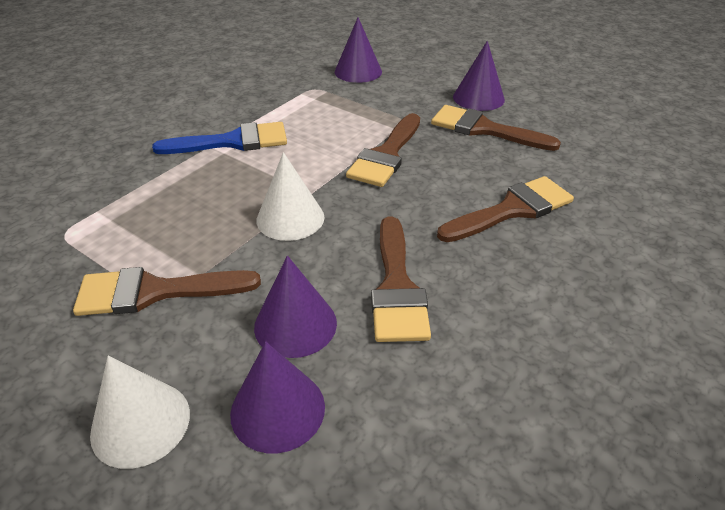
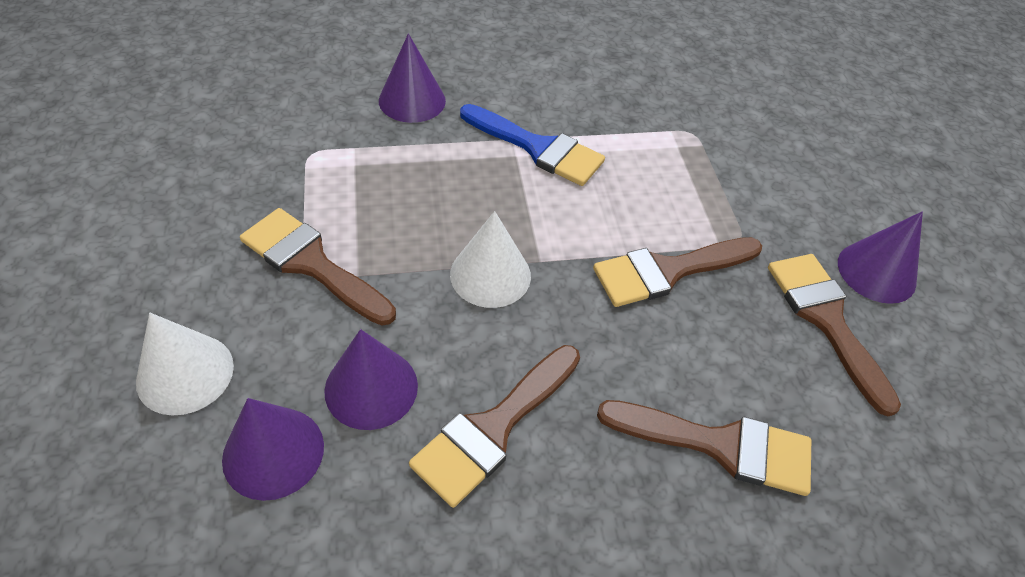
camera: 40 degrees right, 10 degrees up
(358, 71) = (770, 140): purple cone -> purple cone (412, 100)

